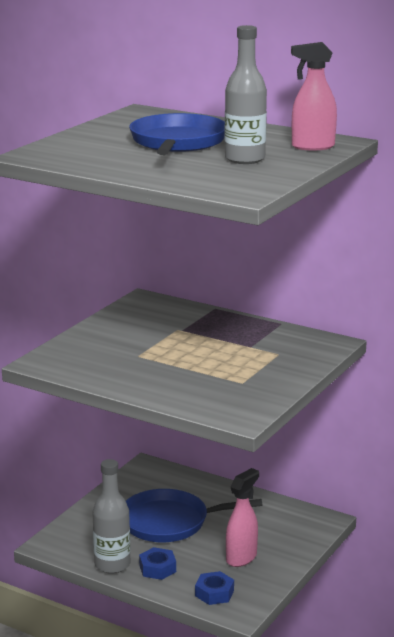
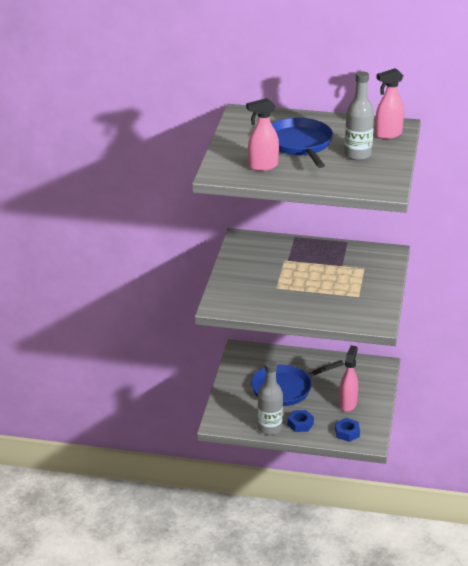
camera: 20 degrees left, 10 degrees up
(100, 155) = (262, 166): none -> pink spray bottle

